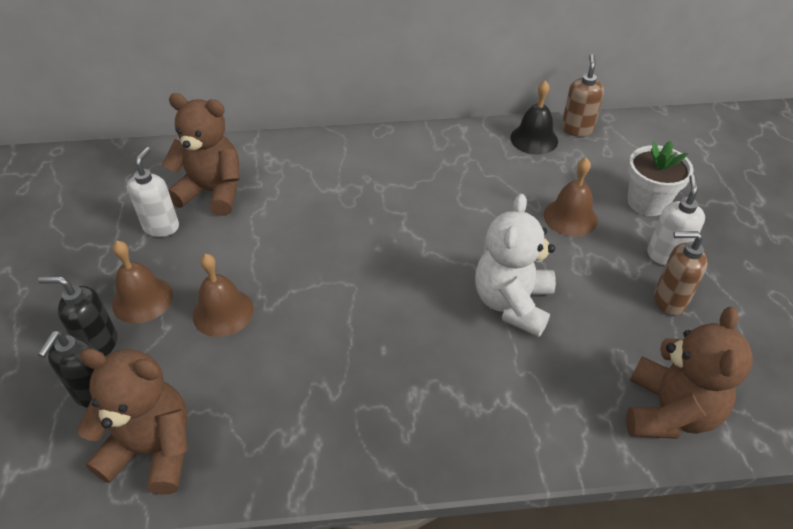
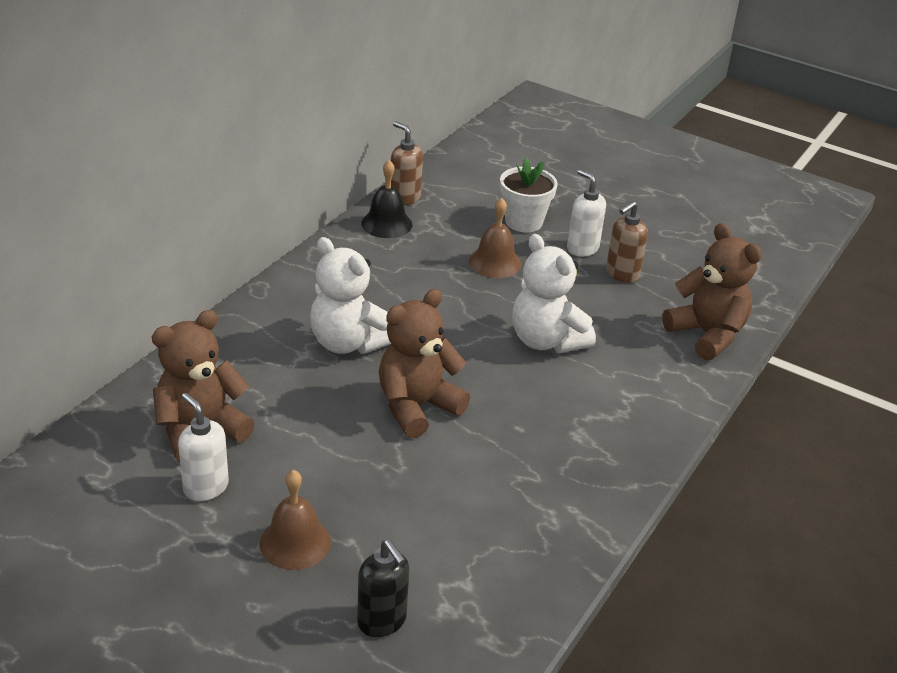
camera: 55 degrees left, 10 degrees down
(99, 344) = (321, 595): black soap dispenser -> none
(153, 450) = (486, 607): brown teddy bear -> brown teddy bear (417, 407)
(223, 312) = (374, 497): brown bell -> none
(376, 201) = (348, 343): none -> white teddy bear

